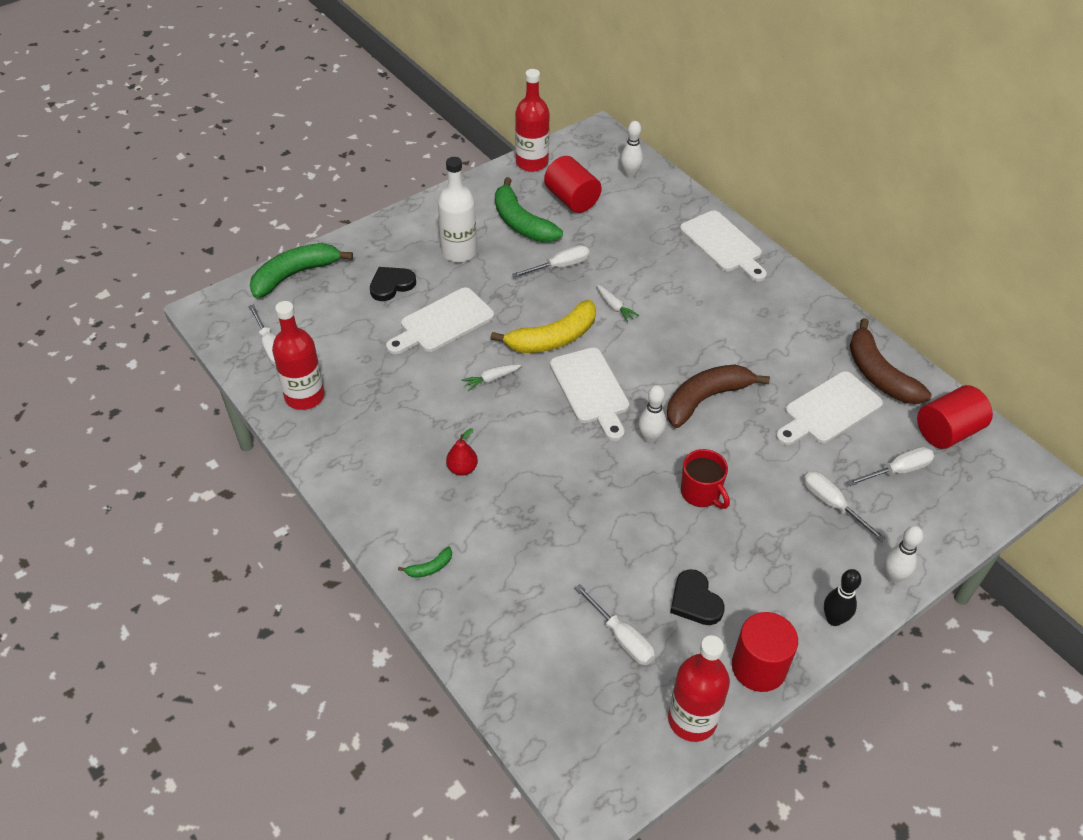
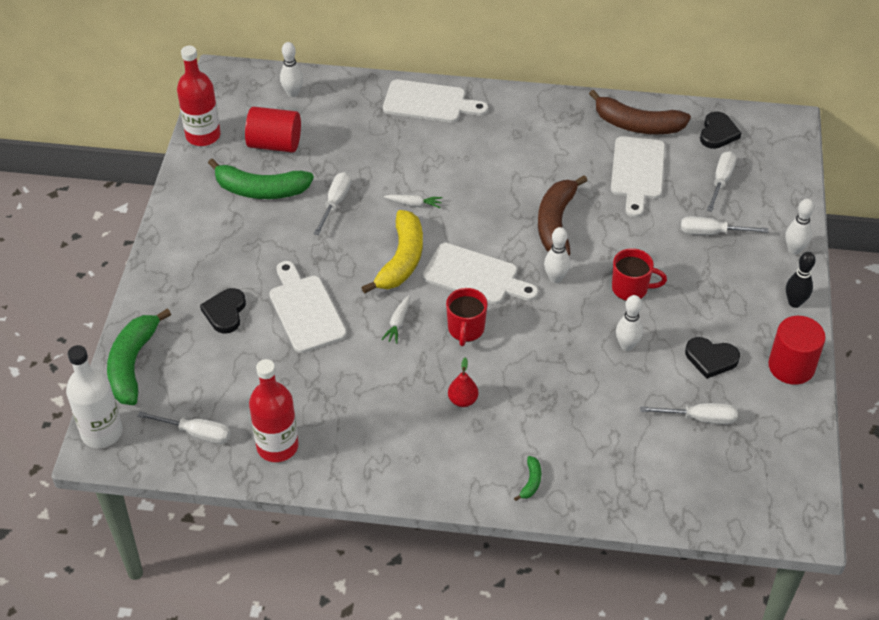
camera: 45 degrees left, 0 degrees up
(442, 322) = (305, 310): white cutting board -> white cutting board turned 150 degrees clockwise
(459, 252) = (243, 247): white bottle -> white bottle (102, 432)
(532, 421) = (466, 329): none -> red mug
(638, 532) = (627, 345): none -> white bowling pin
(692, 719) = (795, 429): red bottle -> none
(947, 431) = (718, 133): red cylinder -> black heart

